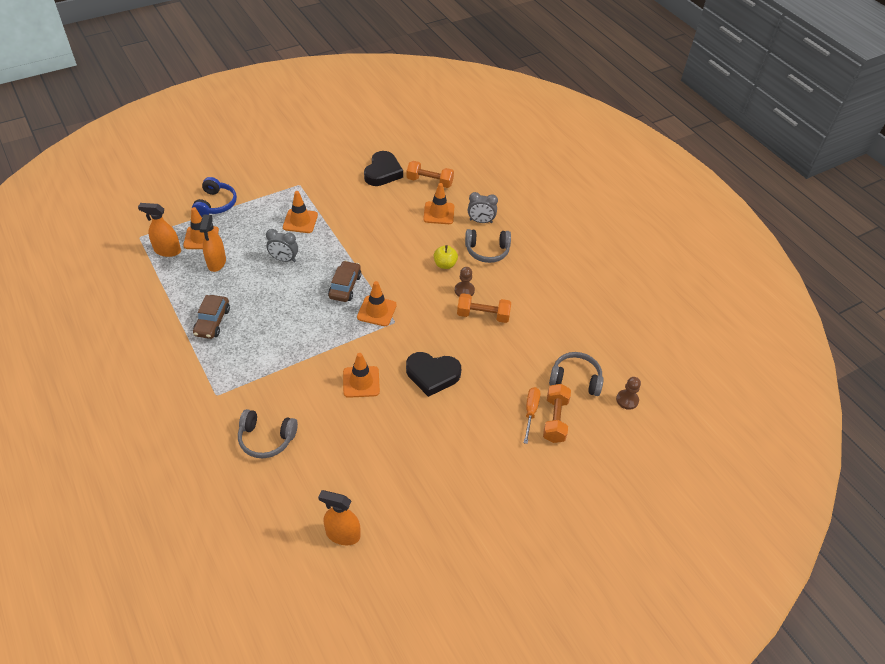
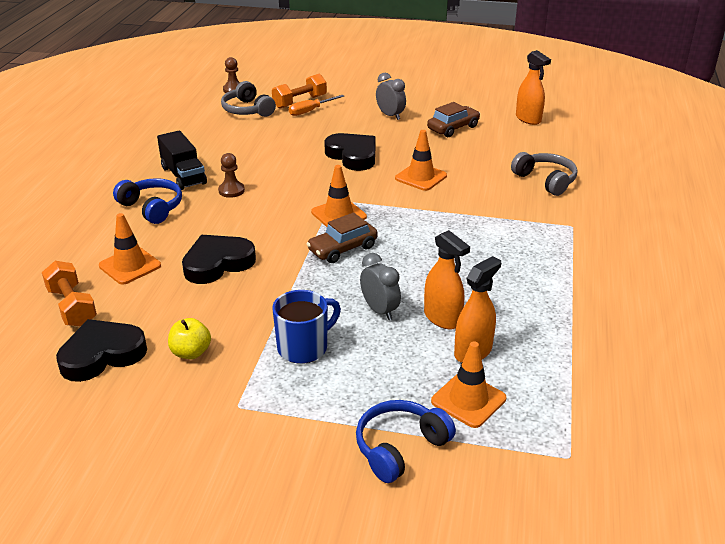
camera: 135 degrees left, 15 degrees down
(167, 251) = (535, 407): orange spray bottle -> orange spray bottle (442, 318)
(212, 322) = (531, 287): brown car -> brown car (453, 128)
(300, 221) = (304, 347): orange traffic cone -> blue mug
(399, 239) = (217, 263): none -> black heart
(445, 264) = (212, 217): yellow apple -> yellow apple (191, 352)
(481, 221) = (105, 234): grey clock -> grey clock (390, 115)
(483, 315) = (247, 168): orange dumbbell -> none
(487, 251) = (152, 208): grey headphones -> blue headphones
(510, 284) = (183, 175): none -> black truck

